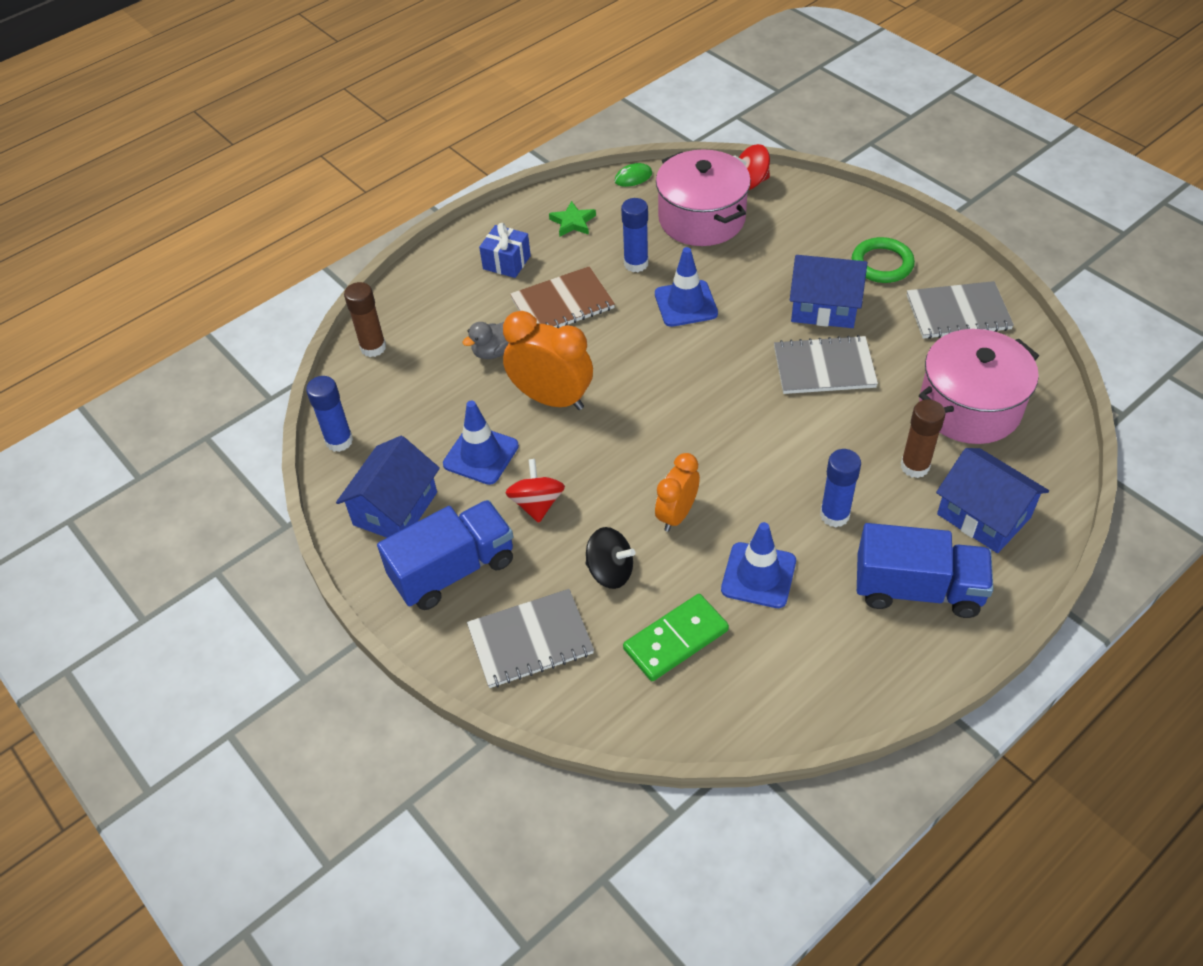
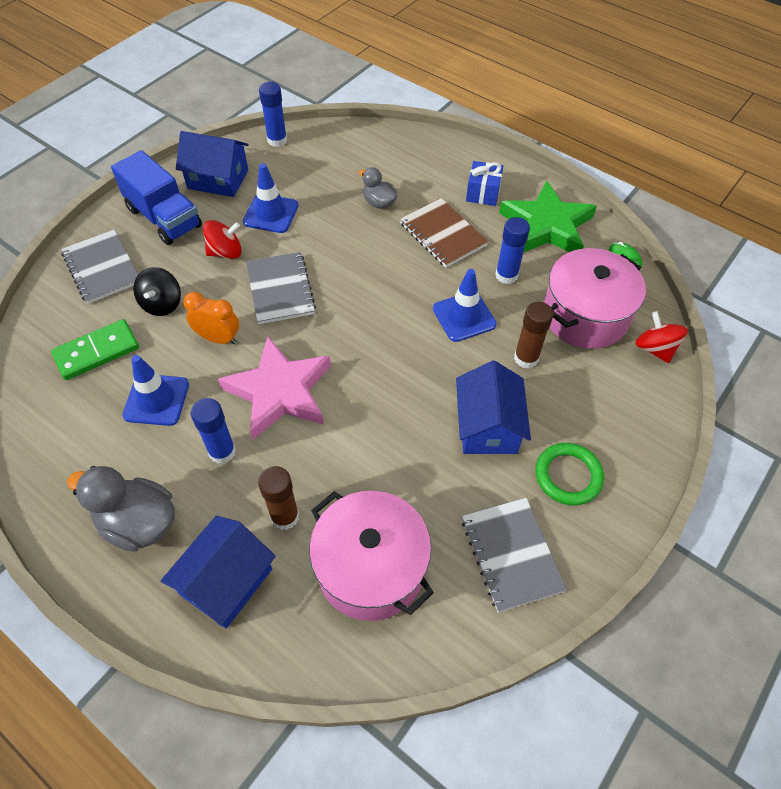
camera: 75 degrees right, 5 degrees up
(373, 347) = (370, 138): brown glue stick -> brown glue stick (526, 358)
(552, 399) = (333, 244): orange clock -> none
(573, 222) = (547, 226): green star -> green star, size x2.22
(675, 639) = (97, 351): green domino -> green domino turned 75 degrees counterclockwise
(762, 462) = (280, 392): none -> pink star
(824, 367) = (404, 431): grey notebook -> grey notebook (280, 289)
(917, 589) = (139, 523): blue truck -> grey duck

